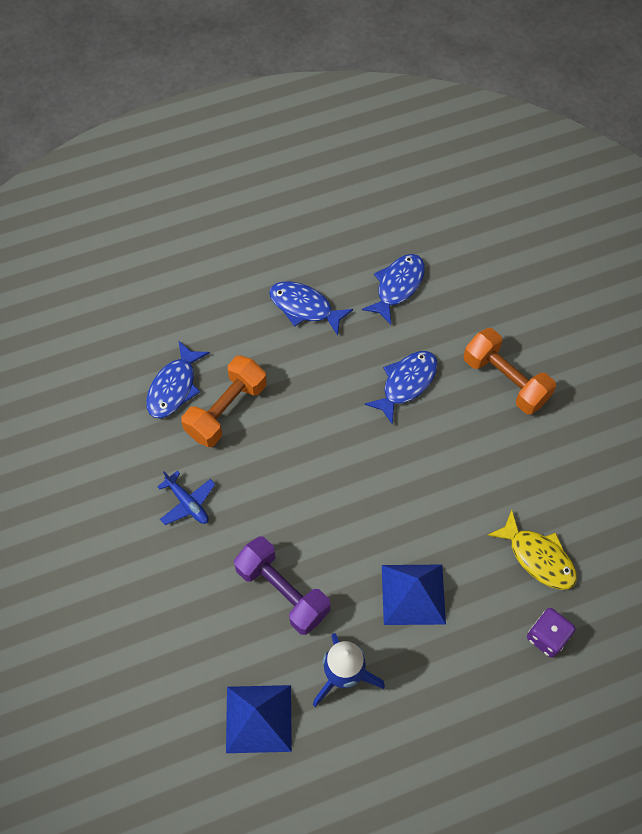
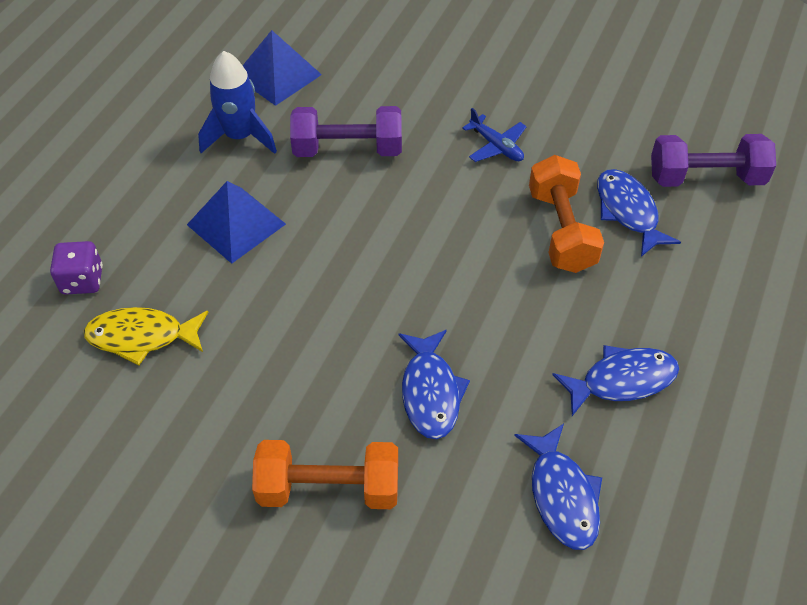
camera: 135 degrees right, 10 degrees down
(102, 367) = (705, 178): none -> purple dumbbell
(187, 503) = (496, 146): blue plane -> blue plane turned 135 degrees counterclockwise

